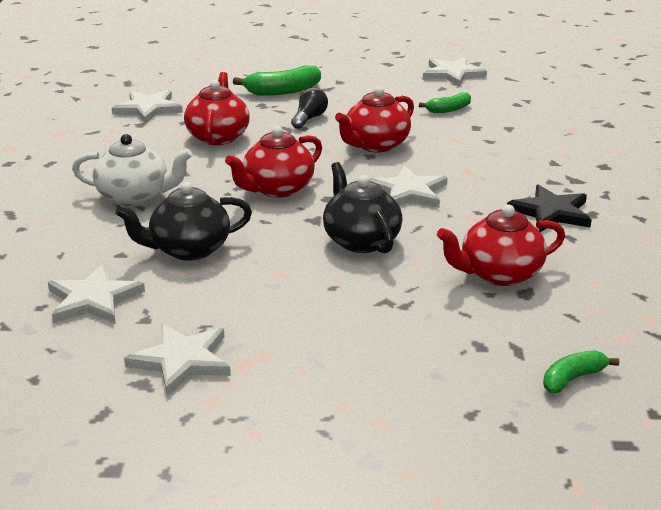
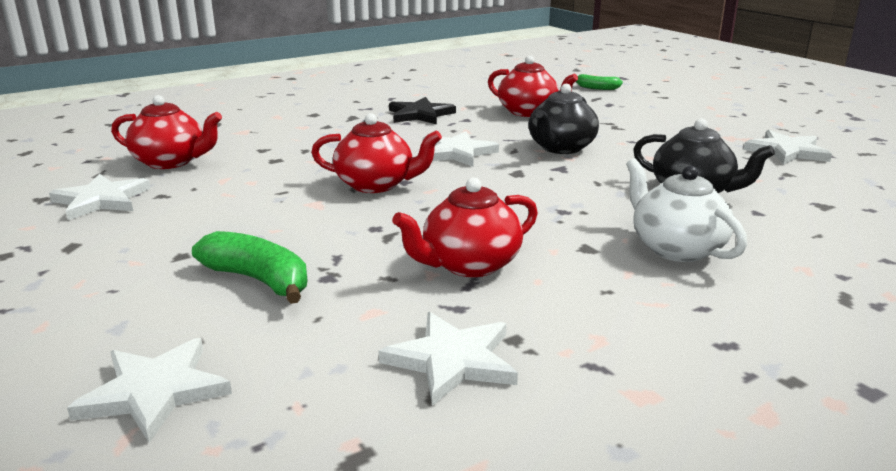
camera: 125 degrees left, 5 degrees down
(93, 300) = (817, 196): white star -> white star (155, 391)
(277, 189) = (537, 195): red teapot -> red teapot (171, 162)
(309, 118) = (343, 233): black light bulb -> none
(448, 109) = (236, 178): green banana -> none

